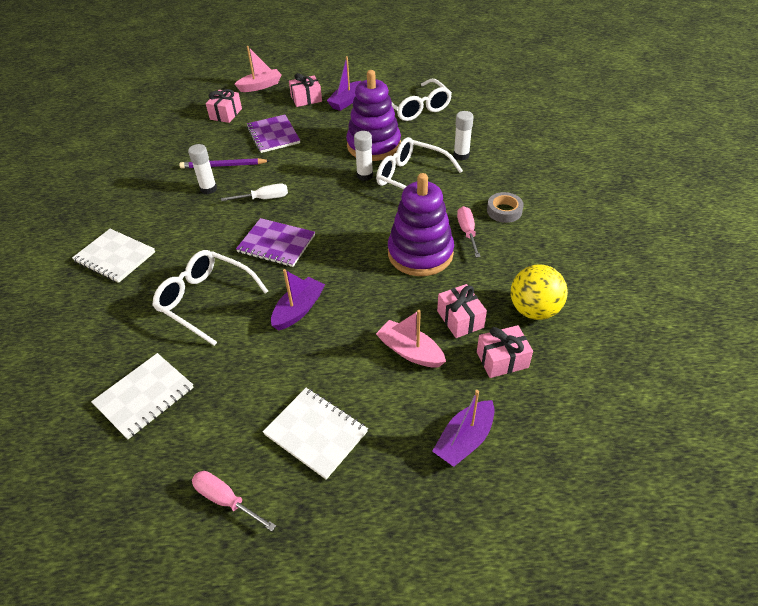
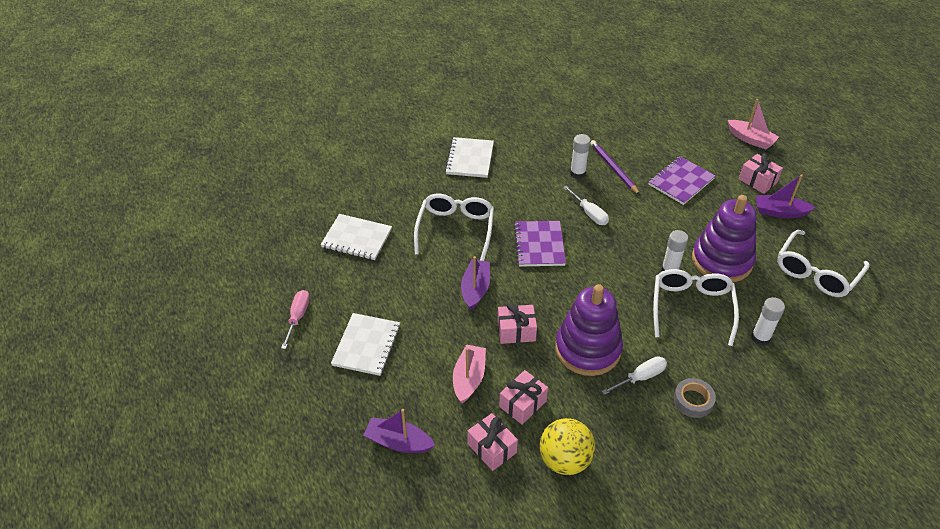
camera: 65 degrees right, 0 degrees up
(226, 114) = (687, 136): pink gift -> pink gift (516, 331)
(298, 309) = (475, 289): purple boat -> purple boat turned 90 degrees counterclockwise
(467, 232) = (640, 377): pink screwdriver -> white screwdriver

